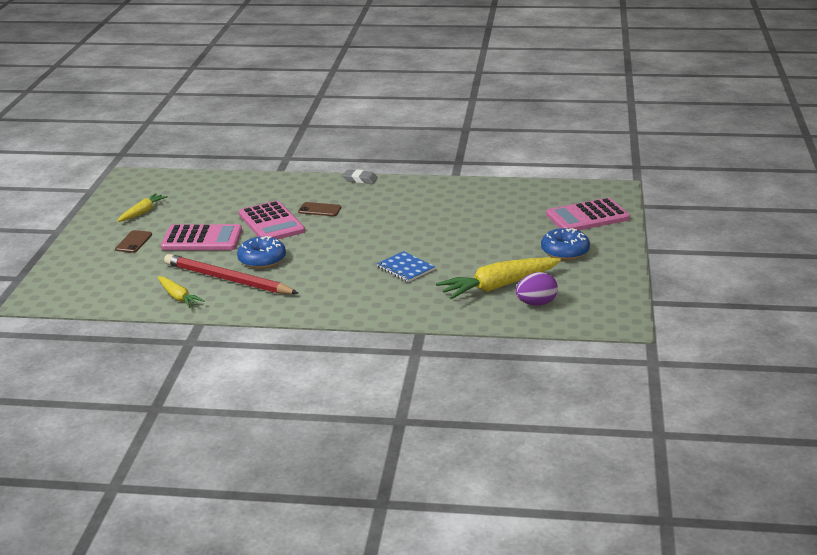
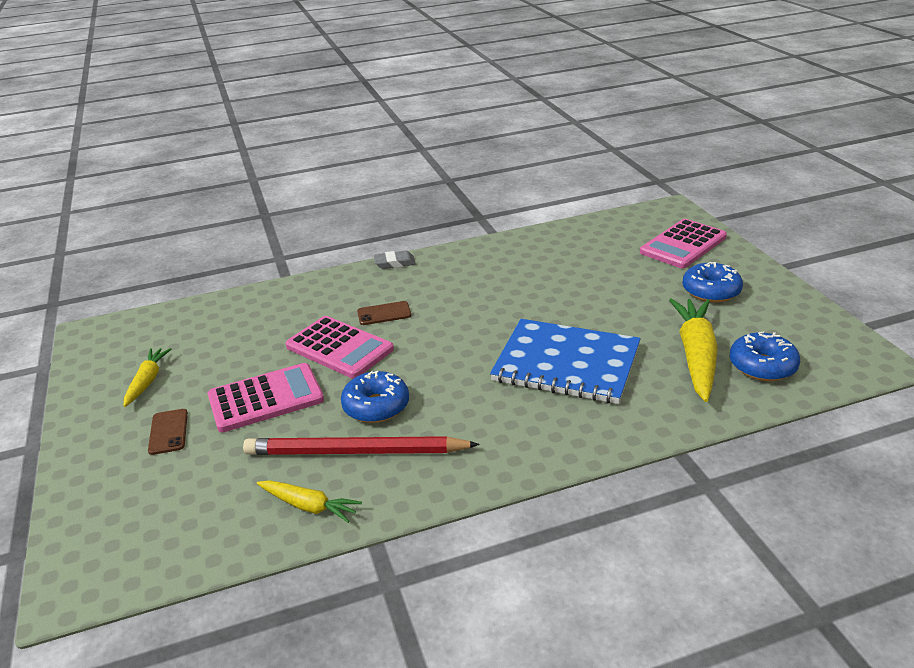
camera: 25 degrees left, 5 degrees up
(405, 268) = (566, 363): blue notebook -> blue notebook, size x2.08
(498, 286) = (696, 356): yellow carrot -> yellow carrot turned 150 degrees clockwise
(536, 303) = (762, 366): purple egg -> blue donut

